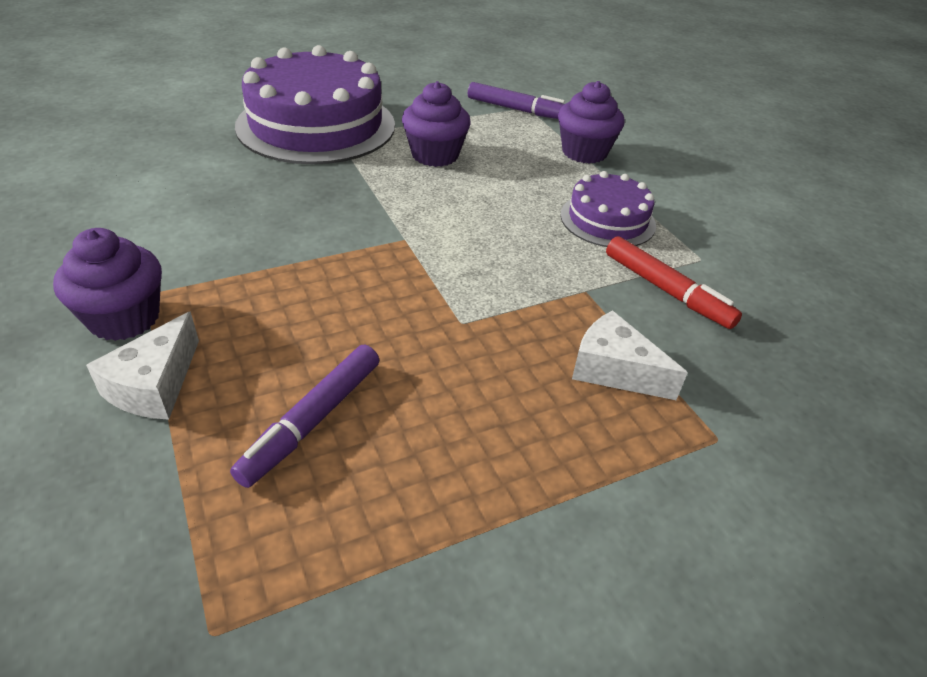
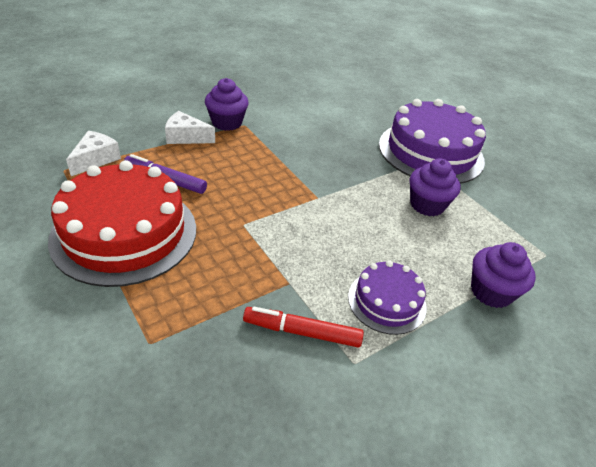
camera: 80 degrees right, 0 degrees up
(475, 482) = (125, 233): none -> red cake
(517, 110) = (536, 248): purple marker -> none
(614, 370) = (209, 293): white cheese -> white cheese (96, 159)
(666, 291) = (302, 332): red marker -> red marker turned 60 degrees clockwise

